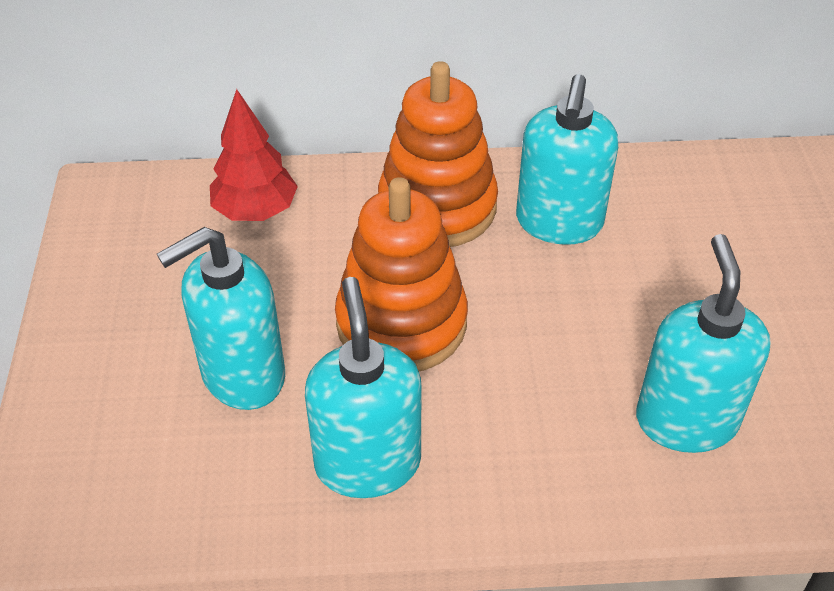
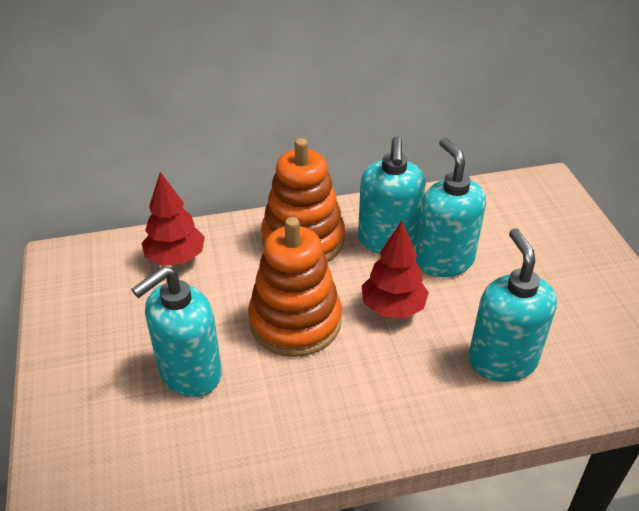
camera: 10 degrees left, 5 degrees down
(367, 463) = (292, 421): turquoise soap dispenser -> turquoise soap dispenser (444, 260)
(544, 322) = (393, 308): none -> red tree

